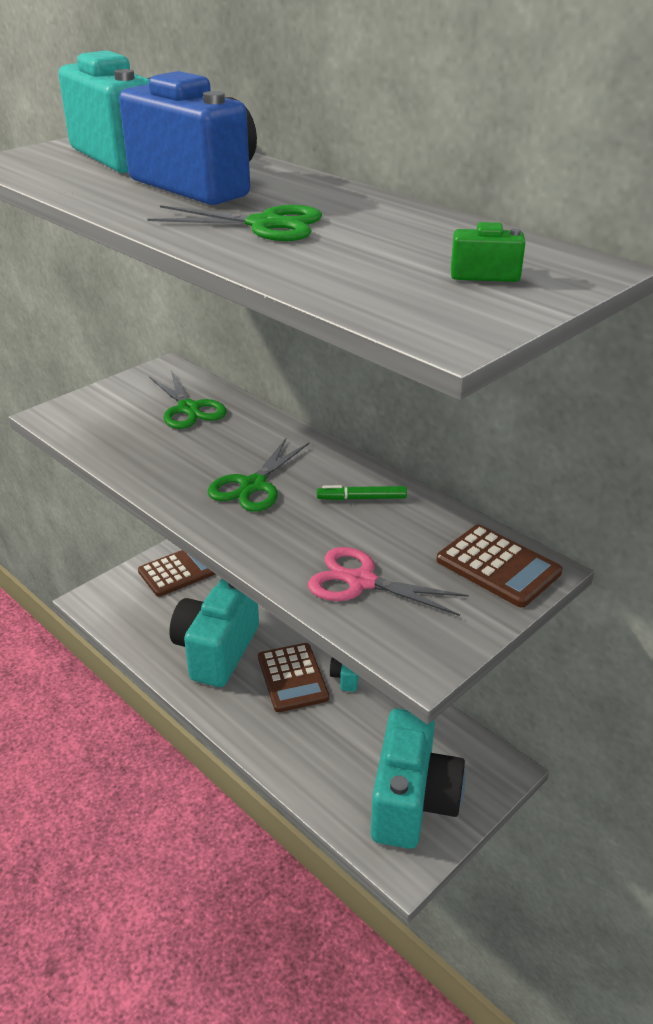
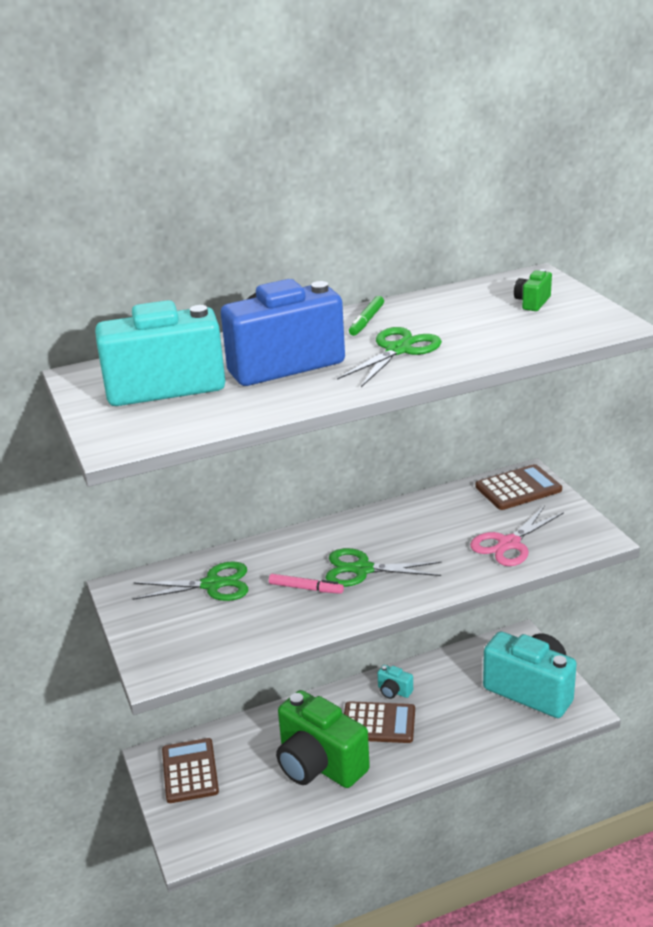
camera: 65 degrees left, 5 degrees down
(204, 459) = (306, 588): none -> pink marker
(216, 650) = (319, 765): turquoise camera -> green camera
(253, 485) = (362, 569): green scissors -> green scissors turned 135 degrees clockwise
(361, 498) = (411, 523): green marker -> green marker (366, 321)

